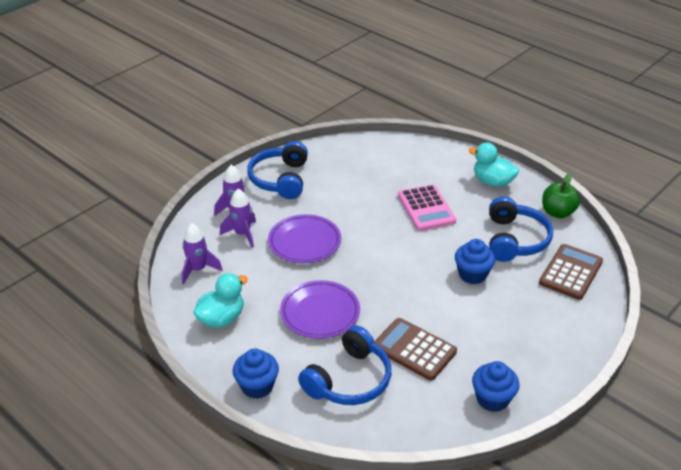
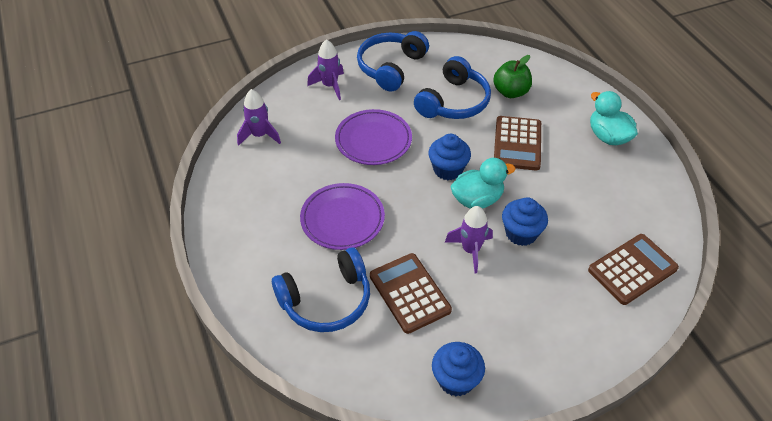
camera: 25 degrees right, 10 degrees up
(221, 318) = (250, 192): turquoise duck -> turquoise duck (477, 199)
(242, 234) = (321, 113): purple rocket -> purple rocket (470, 250)
(257, 386) = (239, 273): blue cupcake -> blue cupcake (448, 169)
(426, 208) = (517, 144): pink calculator -> brown calculator
(515, 240) = (592, 210): blue headphones -> blue headphones (454, 102)
(557, 212) = (660, 195): green apple -> green apple (510, 92)

